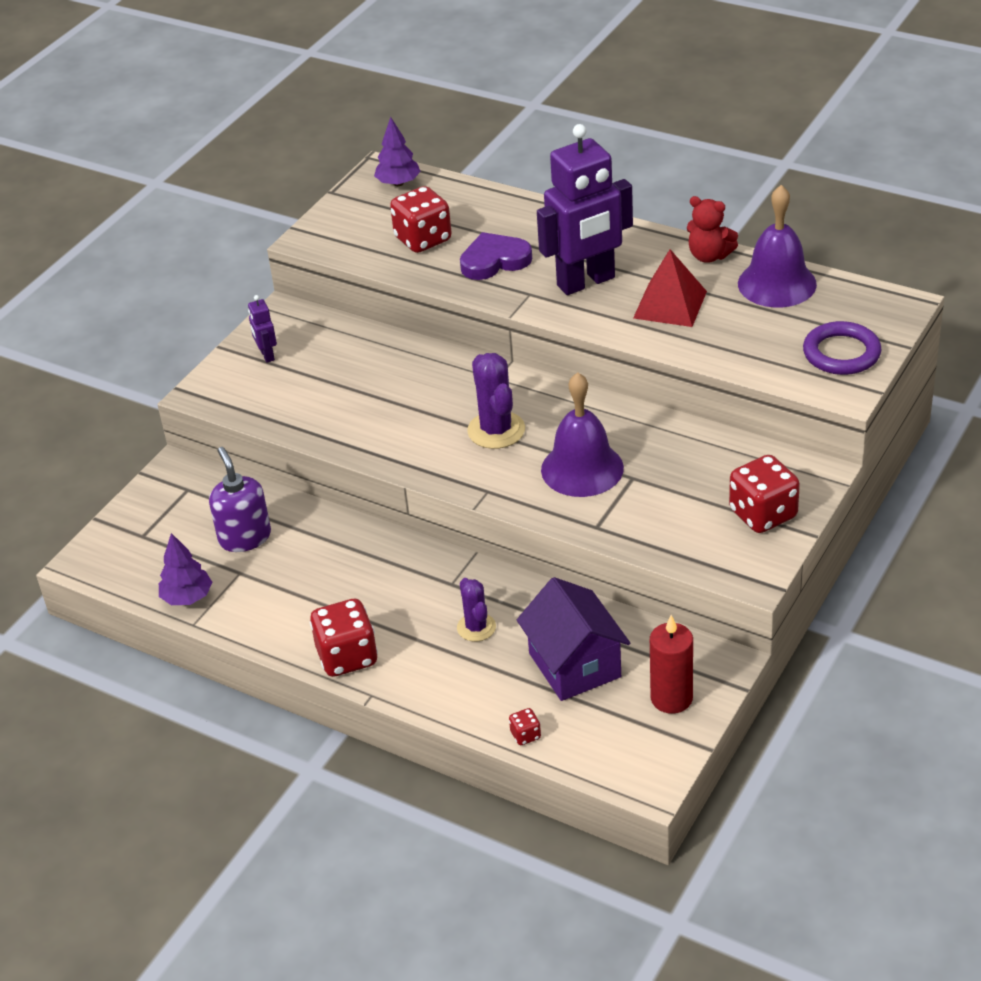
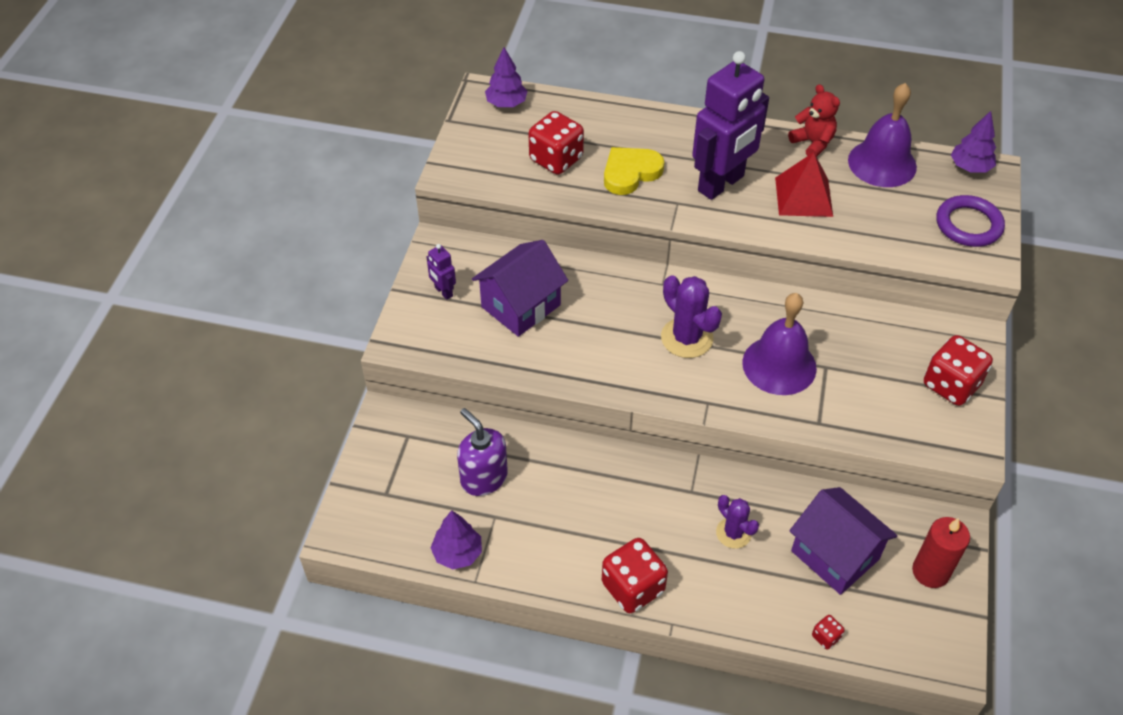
camera: 20 degrees left, 10 degrees up
(338, 378) = (521, 306): none -> purple house
(494, 261) = (630, 173): purple heart -> yellow heart
(709, 256) = (812, 143): red teddy bear -> red teddy bear turned 135 degrees counterclockwise
(876, 299) = (970, 167): none -> purple tree

